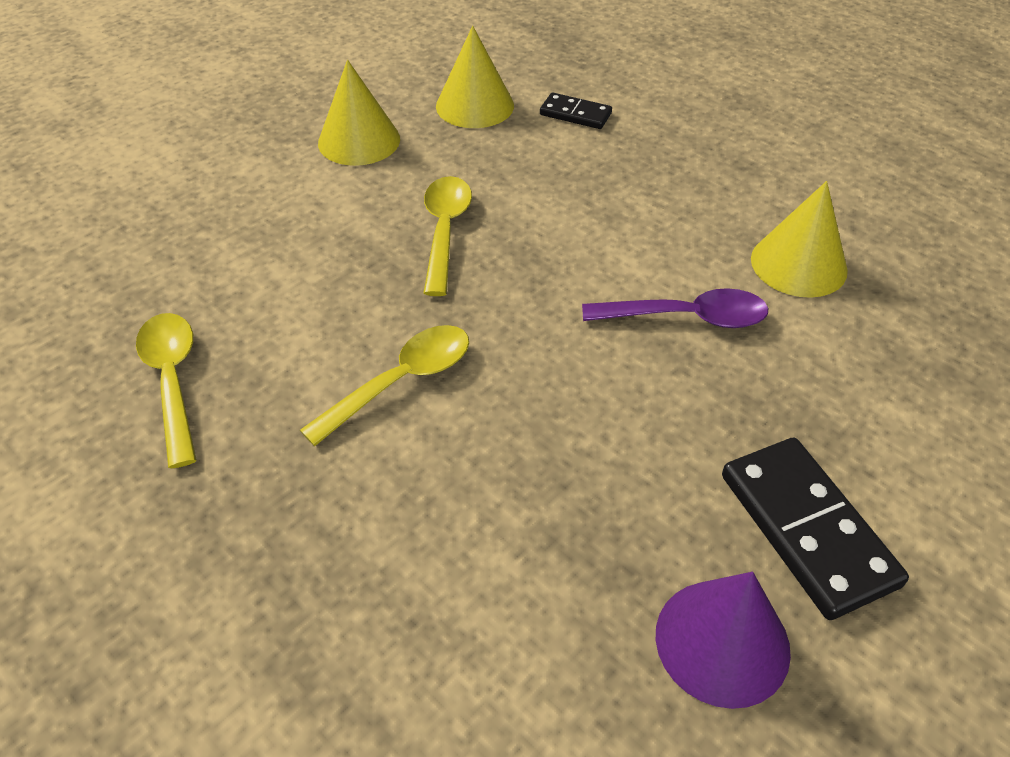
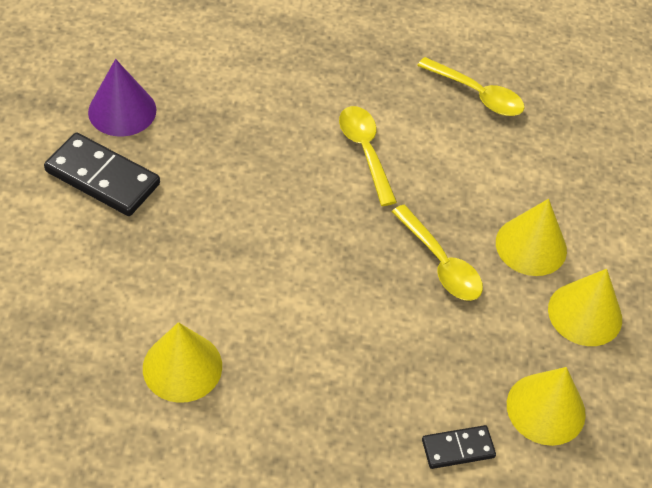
camera: 140 degrees right, 5 degrees up
(336, 204) = (531, 246): none -> yellow cone
(401, 381) = (365, 151): yellow spoon -> yellow spoon turned 150 degrees clockwise
(687, 317) = (235, 277): purple spoon -> none

